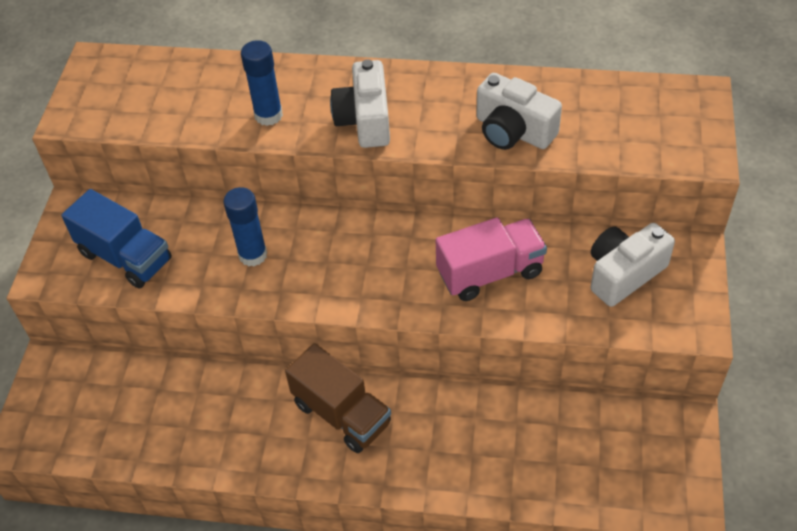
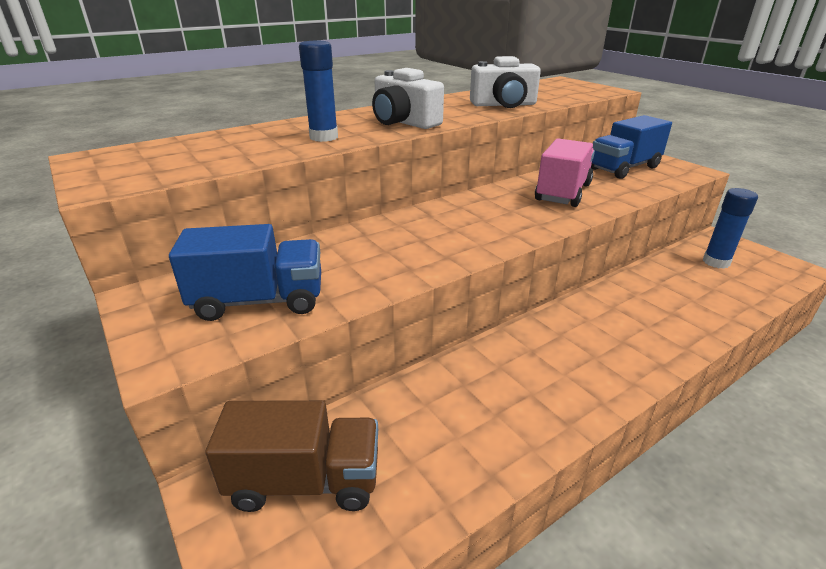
camera: 45 degrees left, 20 degrees down
(253, 255) = (388, 249): blue glue stick -> blue glue stick (716, 262)
(342, 414) = (561, 343): brown truck -> brown truck (305, 481)
(624, 274) = (624, 168): white camera -> blue truck

